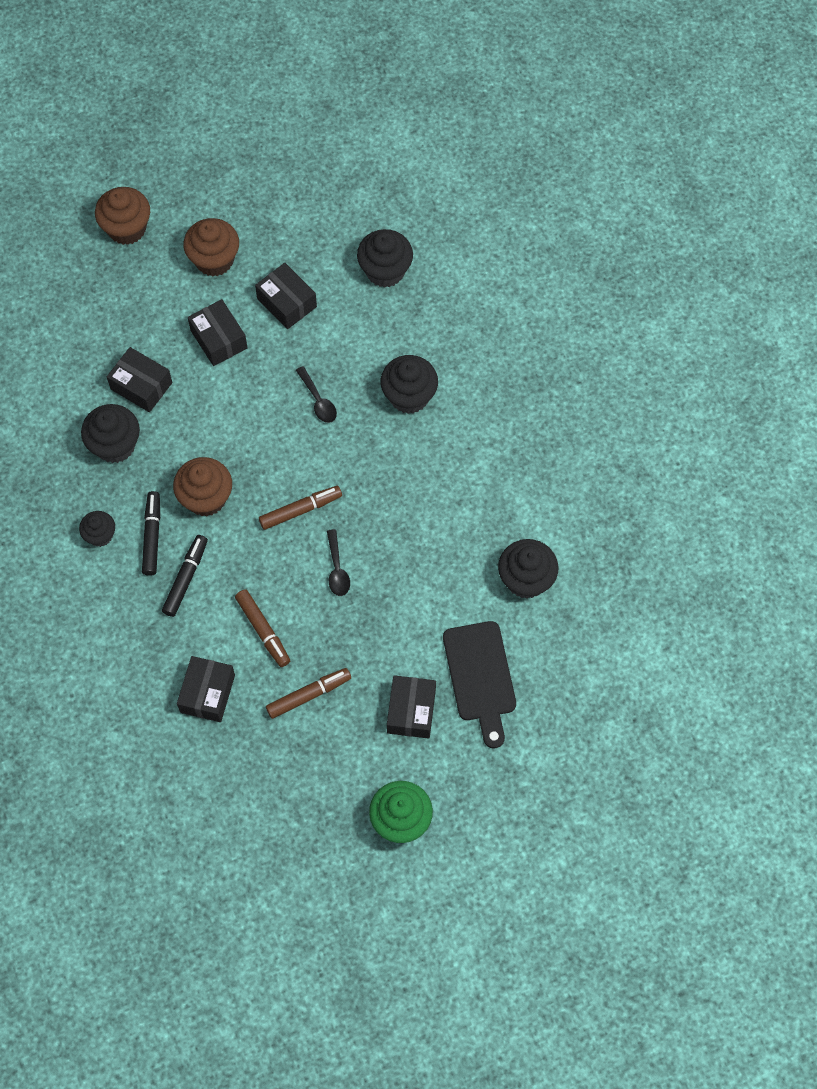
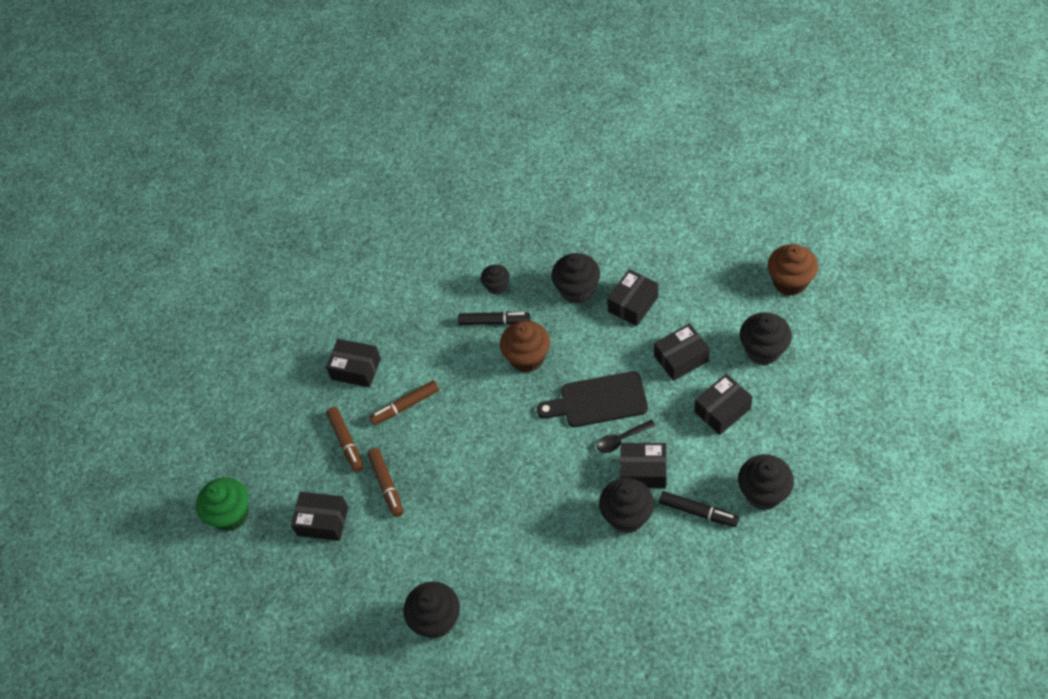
camera: 100 degrees right, 10 degrees down
(186, 578) = (456, 348): black marker -> black marker (698, 512)
(214, 260) = (763, 350): brown cupcake -> black cupcake
(300, 510) = (513, 429): brown marker -> brown marker (387, 485)
(337, 569) = (456, 460): black spoon -> none
(357, 380) = (643, 471): none -> black box
(480, 677) = (347, 578): black cutting board -> black cutting board (598, 401)

